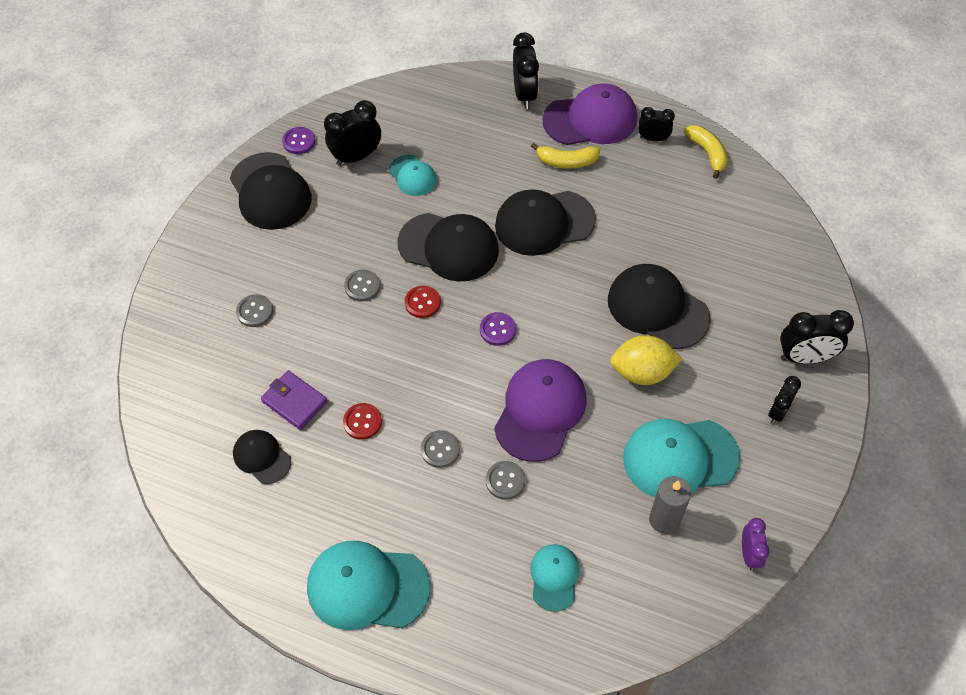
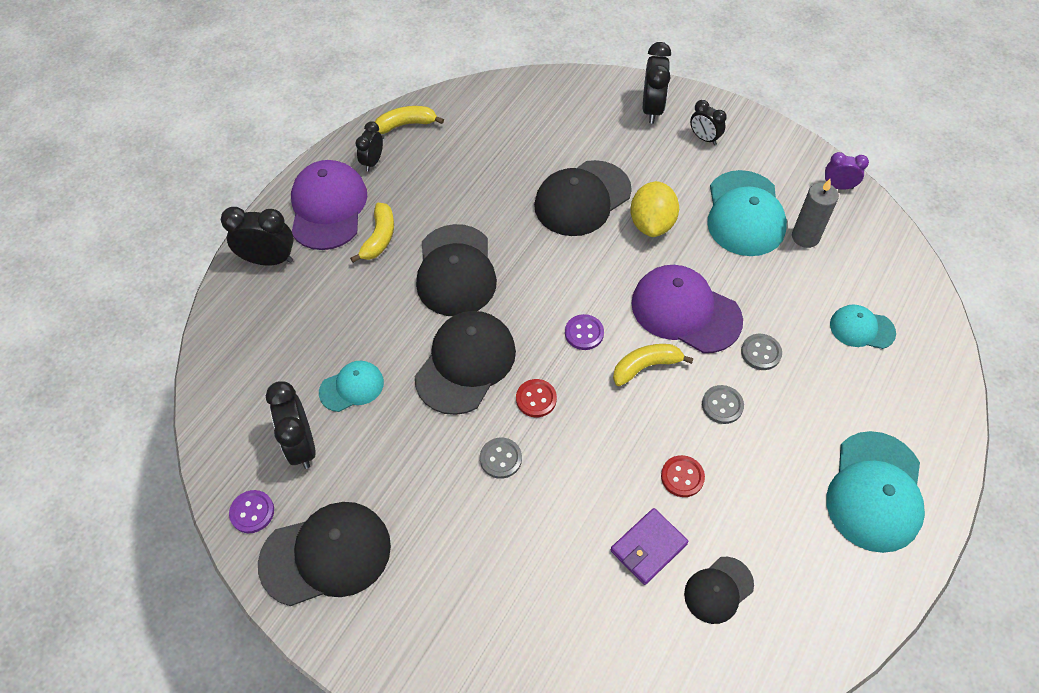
camera: 80 degrees left, 0 degrees up
(255, 311) = (513, 586): grey button -> none
(471, 383) = (645, 366): none -> yellow banana

